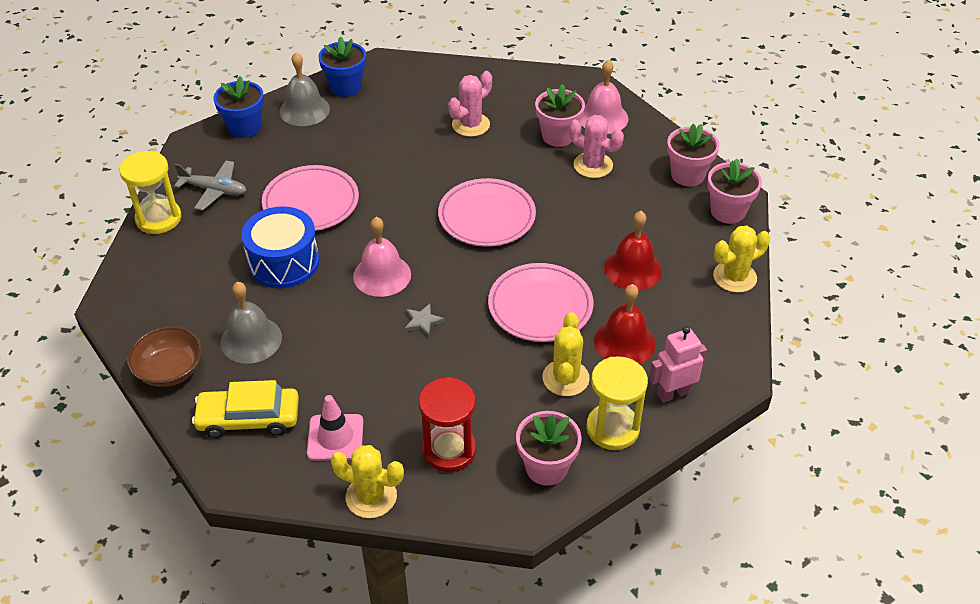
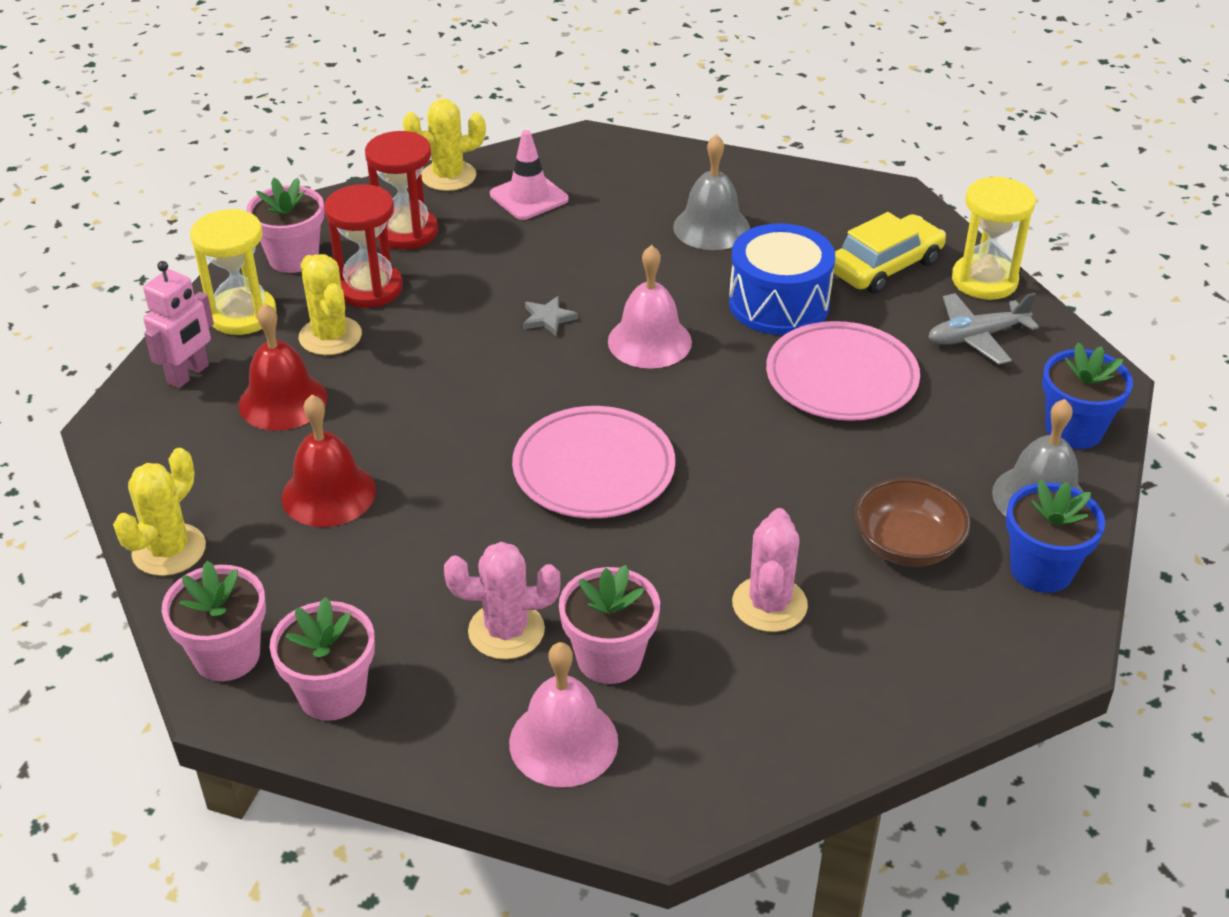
camera: 145 degrees right, 5 degrees down
(170, 370) = (753, 176): brown bowl -> brown bowl (907, 545)
(249, 418) = (628, 177): yellow car -> yellow car (885, 266)
(513, 407) = (369, 288): none -> red hourglass
(540, 306) = (420, 393): pink plate -> none

